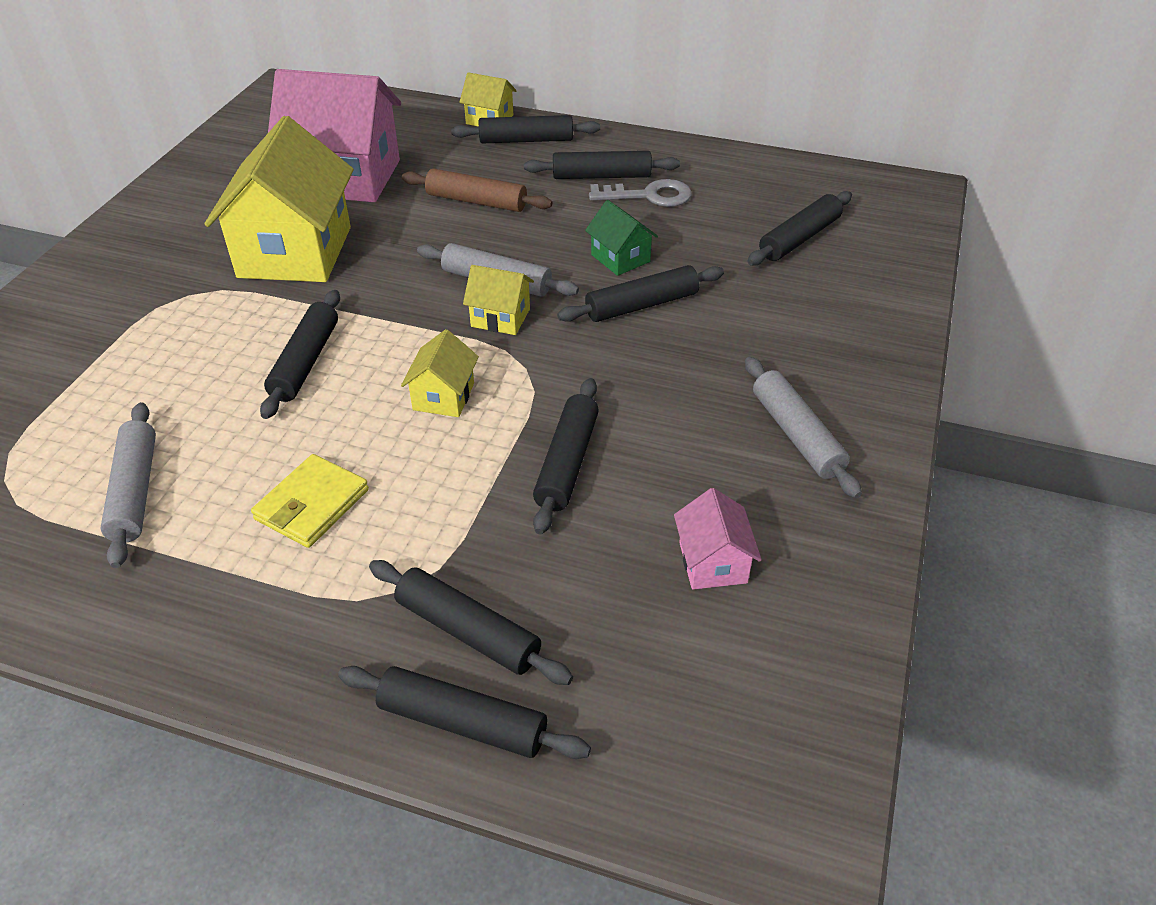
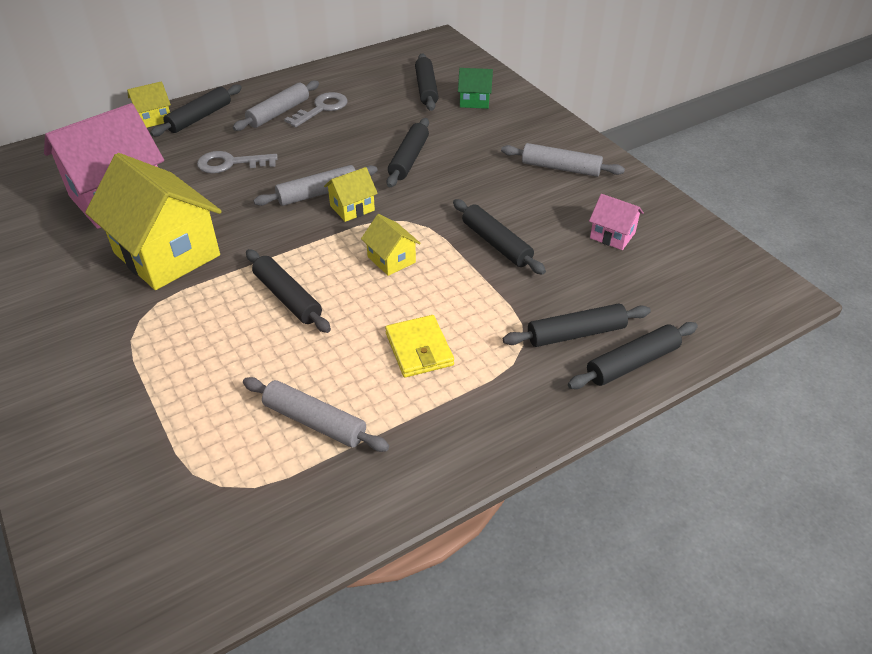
camera: 50 degrees left, 0 degrees up
(476, 201) = (230, 163): brown rolling pin -> grey key
(601, 176) = (278, 113): black rolling pin -> grey rolling pin
(620, 258) = (361, 145): green house -> green house (474, 101)

